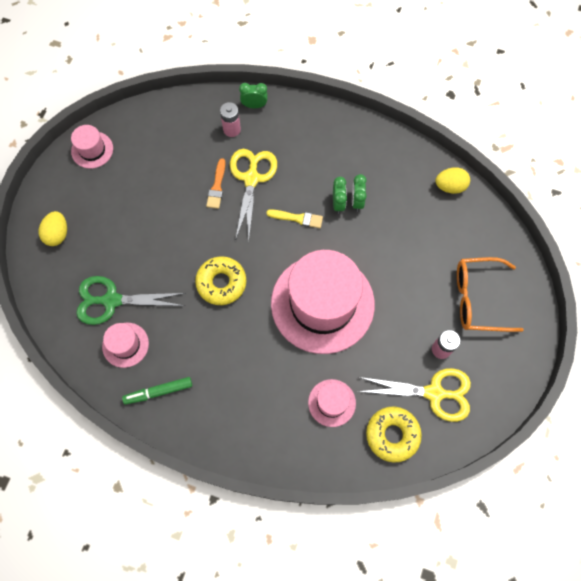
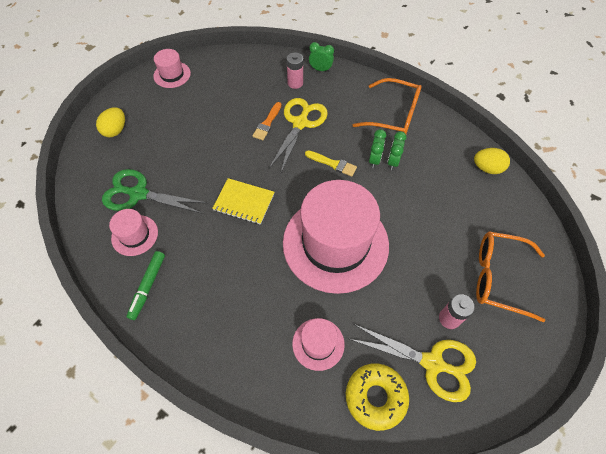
camera: 15 degrees right, 10 degrees down
(158, 392) = (148, 286): green marker -> green marker turned 75 degrees counterclockwise
(221, 283) = (244, 202): yellow donut -> yellow notebook
(345, 145) = (393, 115): none -> orange glasses

